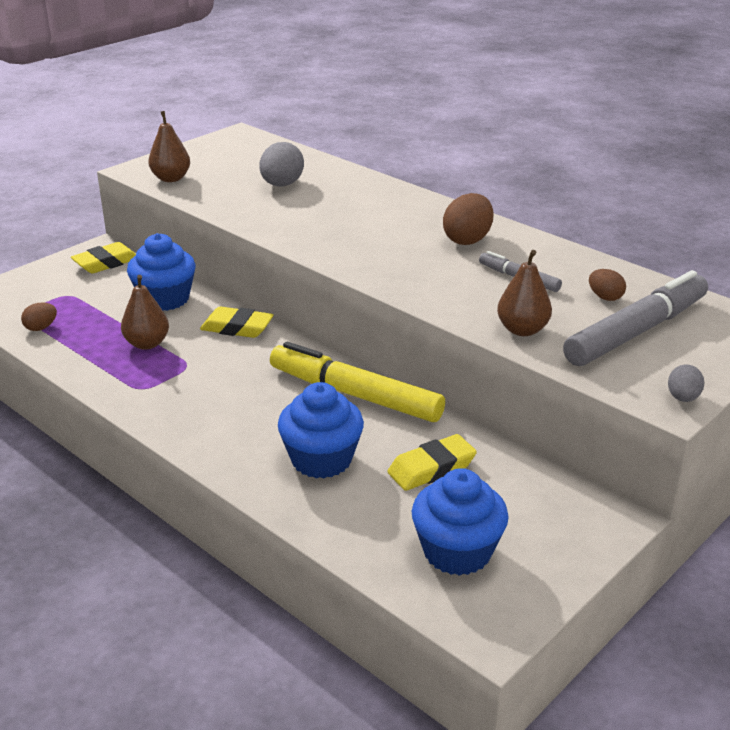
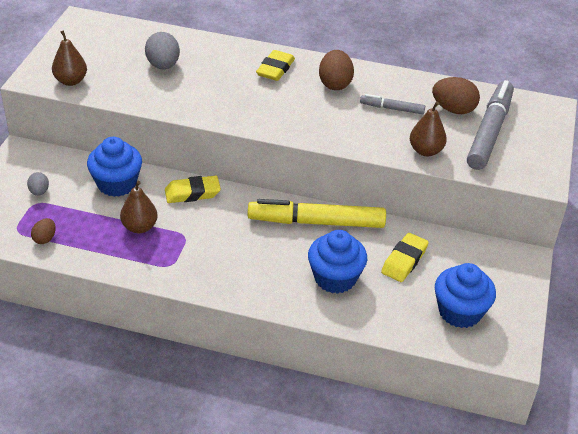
camera: 30 degrees left, 10 degrees up
(106, 263) = (39, 164): yellow eraser -> yellow eraser (275, 69)
(605, 297) = (453, 109): brown egg -> brown egg, size x1.75
(683, 398) = (546, 174): grey egg -> grey egg (39, 192)

